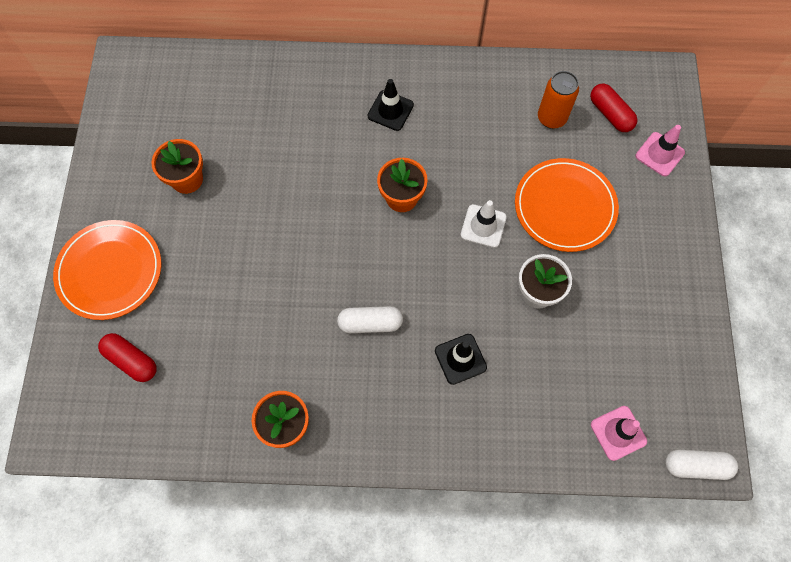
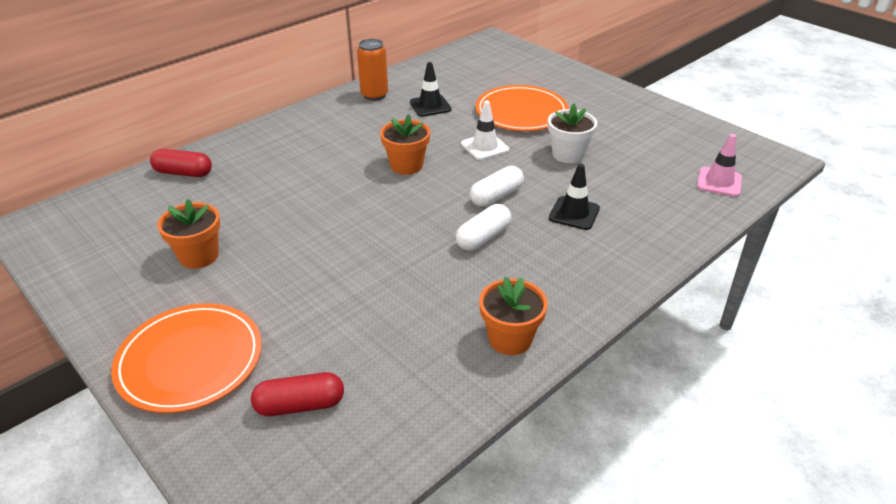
camera: 45 degrees left, 30 degrees down
(390, 110) = (333, 132): black traffic cone -> black traffic cone (430, 106)
(551, 118) = (451, 84): orange can -> orange can (374, 95)
(610, 114) = (484, 66): red capsule -> red capsule (183, 173)
(659, 154) = (538, 66): pink traffic cone -> none
(696, 466) = (778, 167): white capsule -> white capsule (496, 196)

